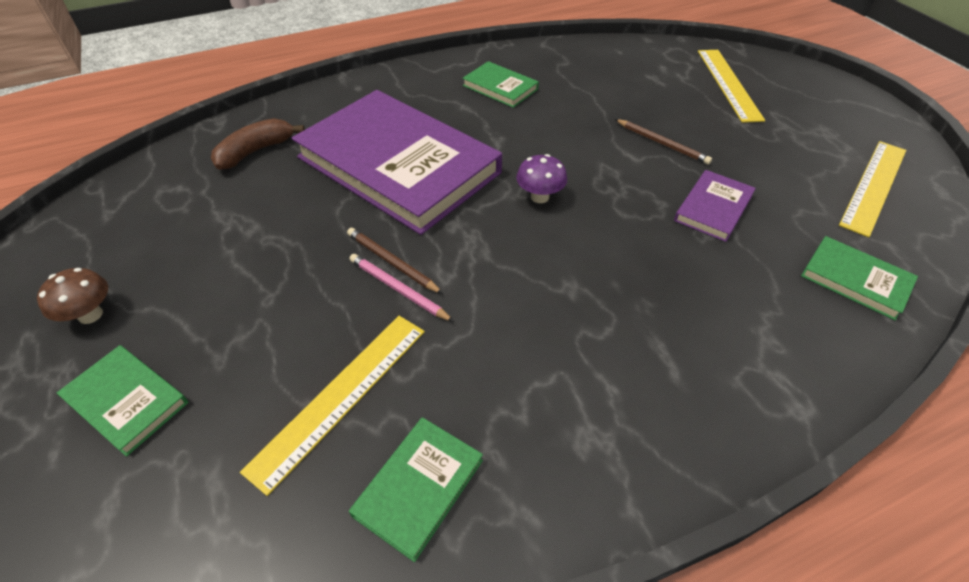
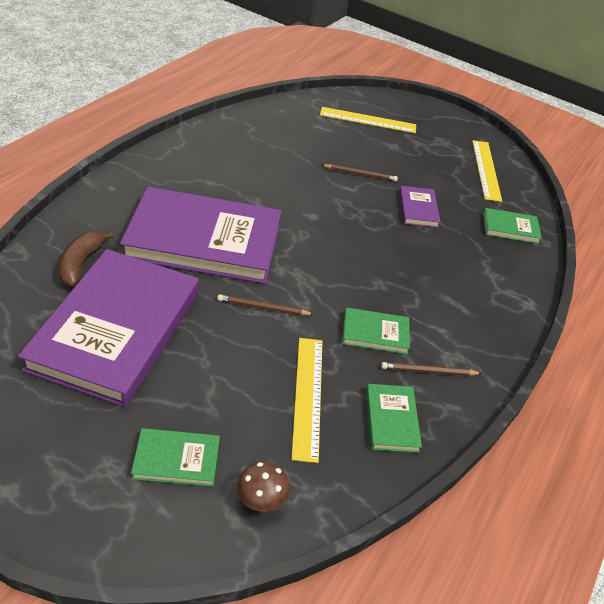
camera: 40 degrees left, 5 degrees down
(90, 315) = (84, 424): brown mushroom -> brown mushroom (261, 500)
(220, 228) = (116, 329): none -> purple book
(398, 289) = (283, 323): pink pencil -> none
(500, 87) = (223, 160): green book -> green book (375, 333)
(537, 442) = (428, 371): none -> brown pencil
(539, 197) = (317, 233): purple mushroom -> none
(728, 84) = (368, 120): yellow ruler -> yellow ruler turned 45 degrees counterclockwise

